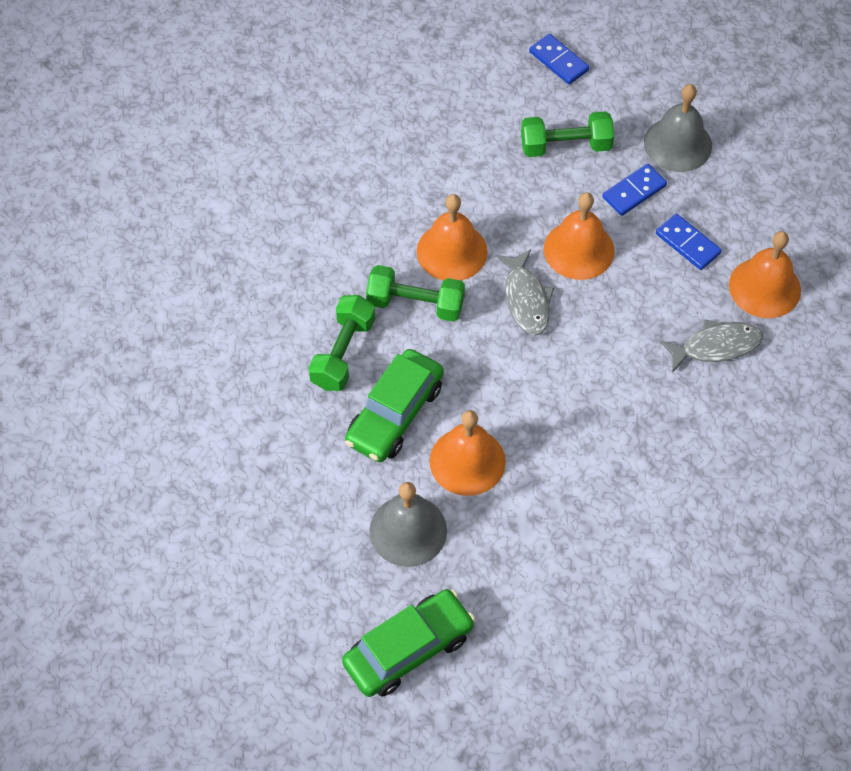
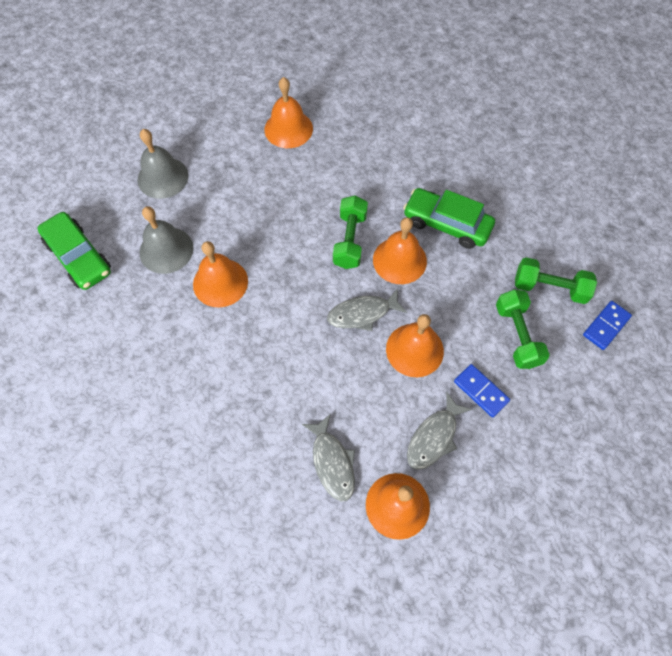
camera: 85 degrees right, 5 degrees up
(210, 366) = (288, 129): none -> orange bell
(343, 353) = (304, 200): green dumbbell -> green dumbbell (549, 288)
(395, 414) = (257, 235): green car -> green car (446, 224)
(677, 144) = (540, 427): grey bell -> grey bell (163, 177)
(687, 244) = (434, 437): blue domino -> grey fish

